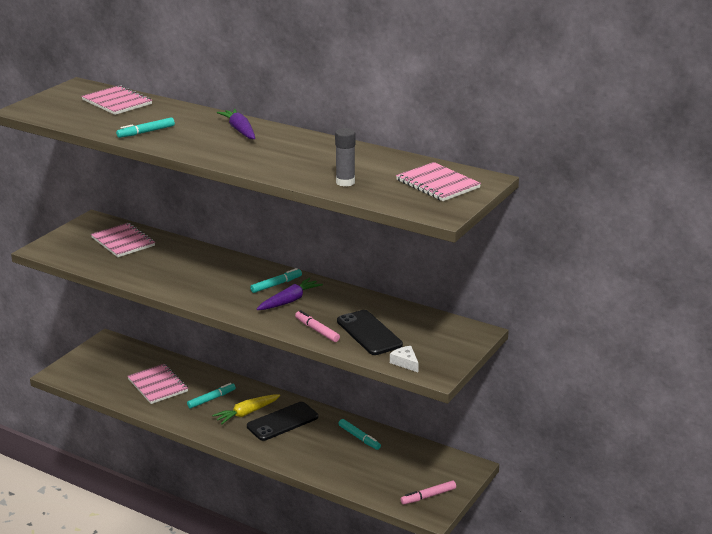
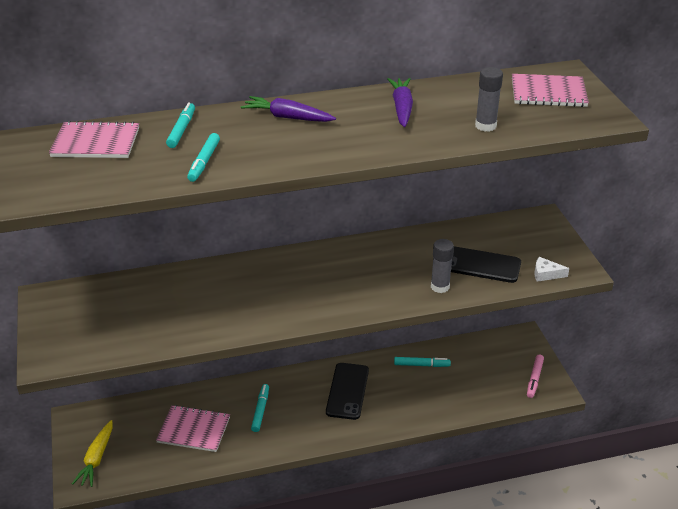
camera: 45 degrees left, 10 degrees up
(123, 242) = (119, 302): pink notebook -> none
(247, 413) = (309, 403): yellow carrot -> yellow carrot (96, 459)
(276, 284) = (335, 264): turquoise marker -> turquoise marker (181, 130)
(289, 301) = (372, 273): purple carrot -> purple carrot (401, 108)
(317, 330) = (440, 287): pink marker -> grey glue stick

